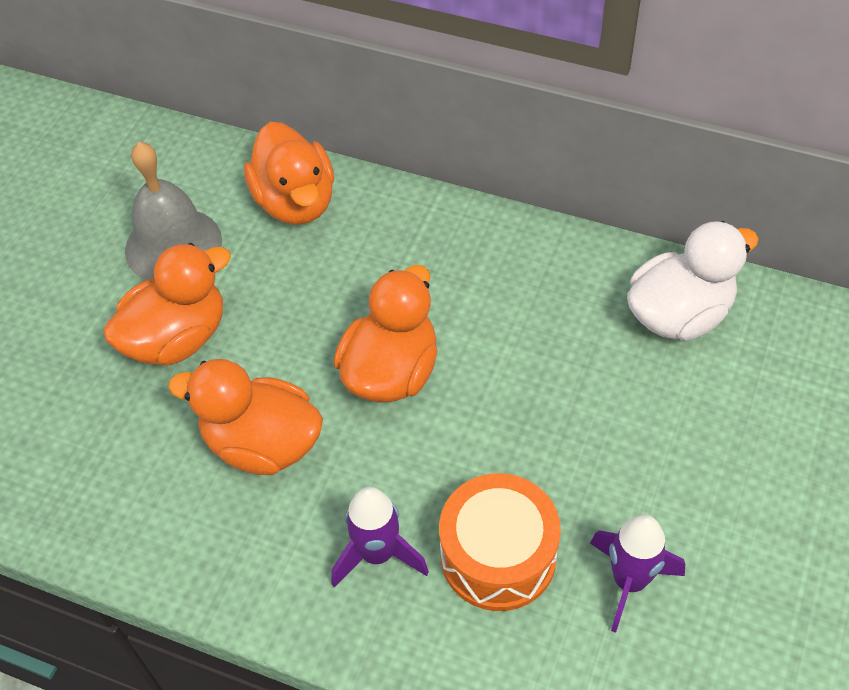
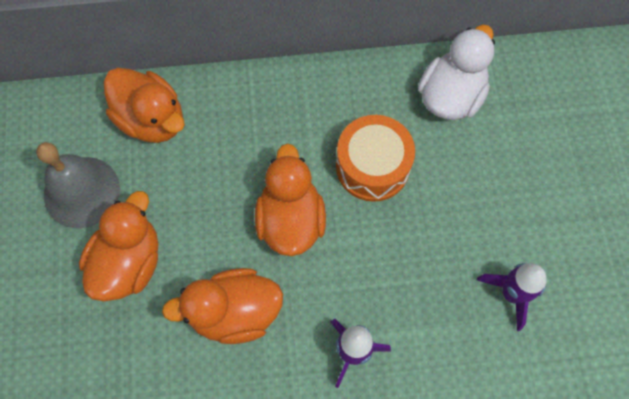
camera: 30 degrees left, 15 degrees up
(498, 556) = (426, 316): orange drum -> orange drum (372, 166)

